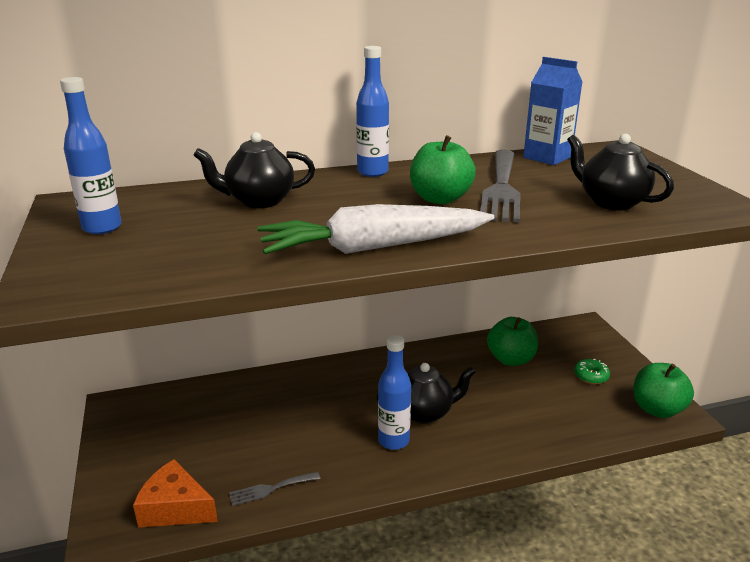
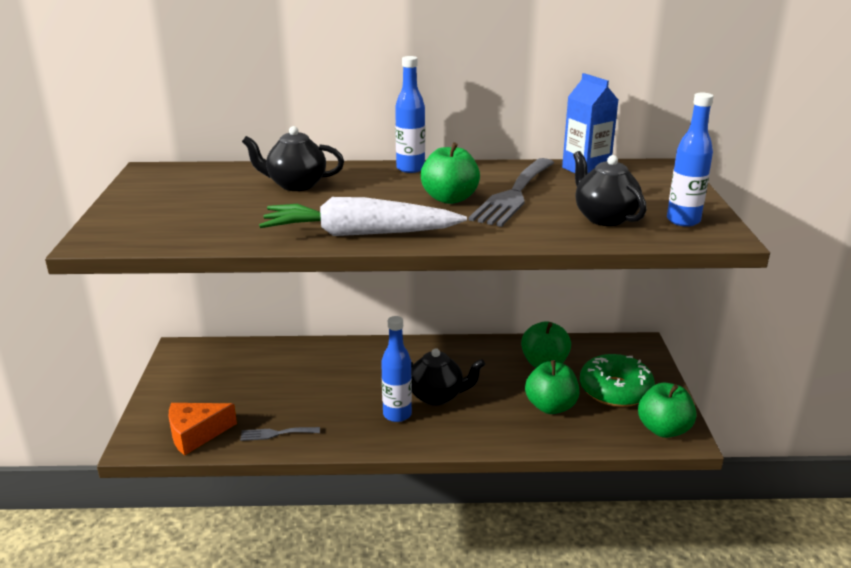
camera: 15 degrees right, 0 degrees up
(102, 228) = (162, 194): blue bottle -> blue bottle (683, 221)
(175, 508) = (196, 434): orange cheese -> orange cheese turned 60 degrees counterclockwise
(541, 404) = (550, 406): none -> green apple
(591, 376) = (615, 390): green donut -> green donut, size x2.13

